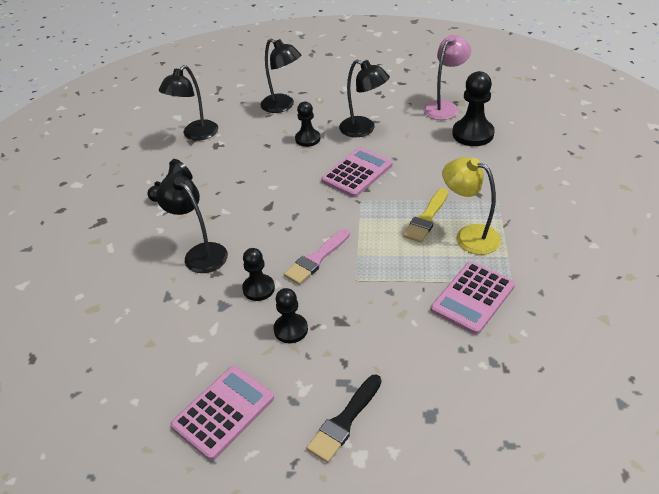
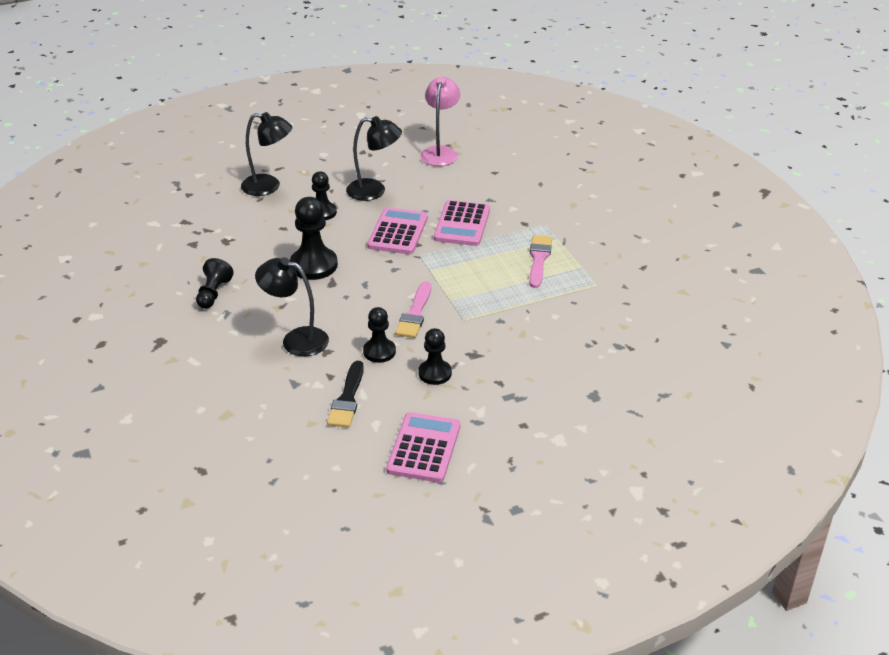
camera: 30 degrees left, 5 degrees down
(195, 135) = (192, 236): black lamp -> none
(344, 421) = (530, 421): black brush -> black brush (347, 399)
(426, 218) = (492, 254): yellow brush -> none
(469, 236) = (539, 259): yellow lamp -> pink brush
(472, 298) = (573, 305): pink calculator -> pink calculator (462, 224)
(473, 134) = (485, 172): black pawn -> black pawn (313, 265)

